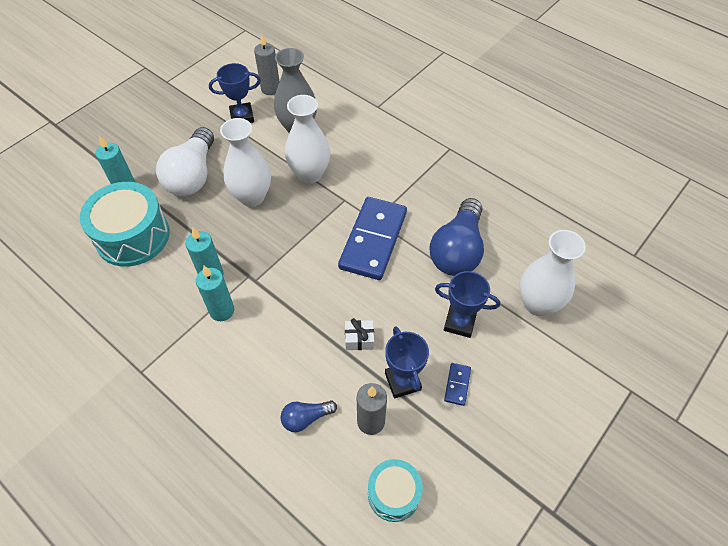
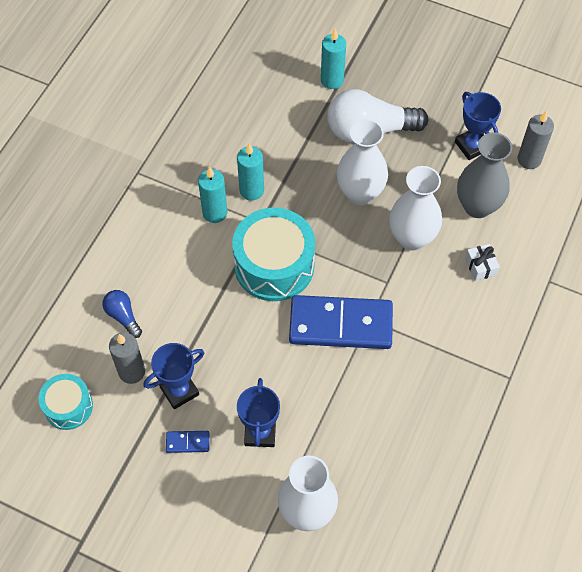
camera: 75 degrees right, 5 degrees up
(133, 236) = (276, 109): turquoise drum -> turquoise drum (274, 265)
(359, 339) = (215, 340): white gift -> white gift (480, 266)
(457, 250) = (354, 414): blue light bulb -> none

